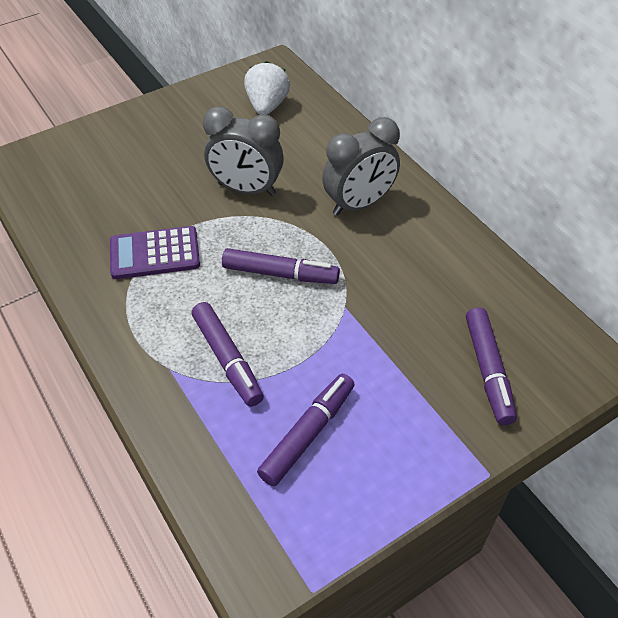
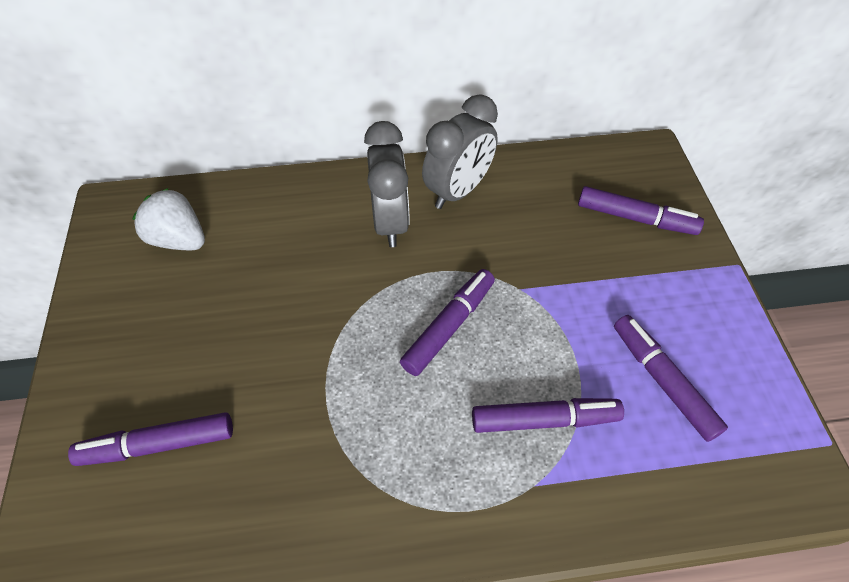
camera: 65 degrees left, 5 degrees up
(114, 167) = (158, 444): none -> purple marker
(155, 253) = (348, 443): purple calculator -> none
(246, 189) = (303, 310): grey clock -> grey clock (458, 191)

